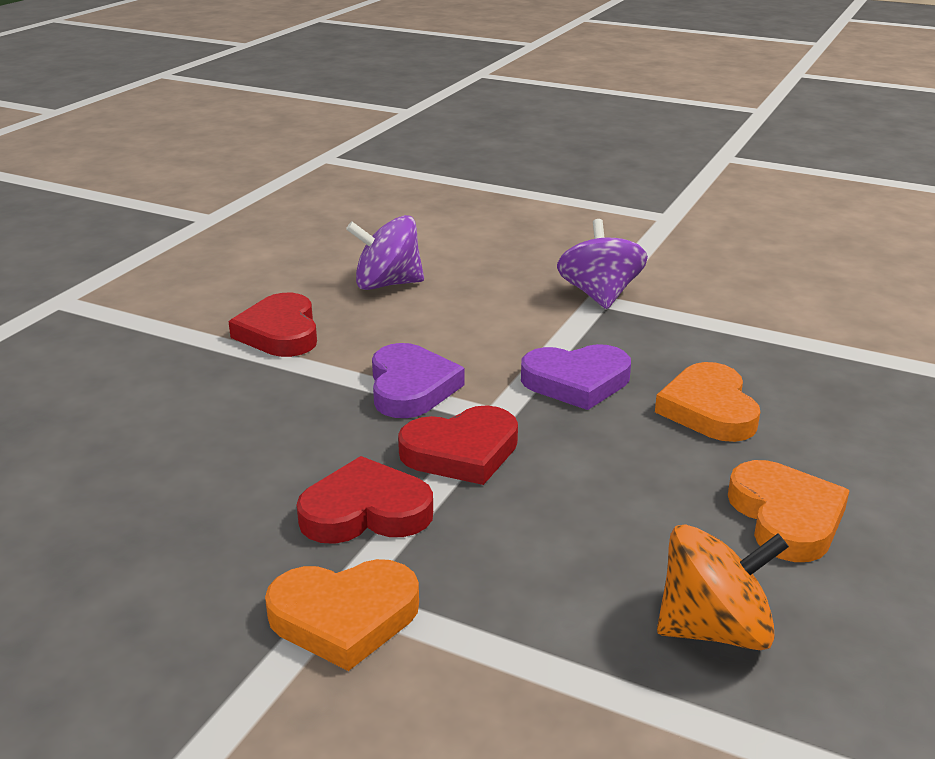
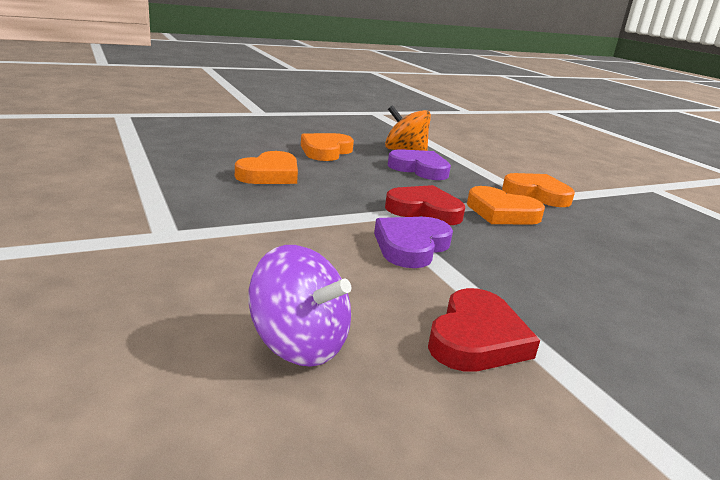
camera: 145 degrees left, 5 degrees down
(365, 511) = (501, 212): red heart -> orange heart
(576, 382) = (305, 207): purple heart -> purple heart (419, 169)
(599, 295) = (158, 237): purple spinning top -> none

